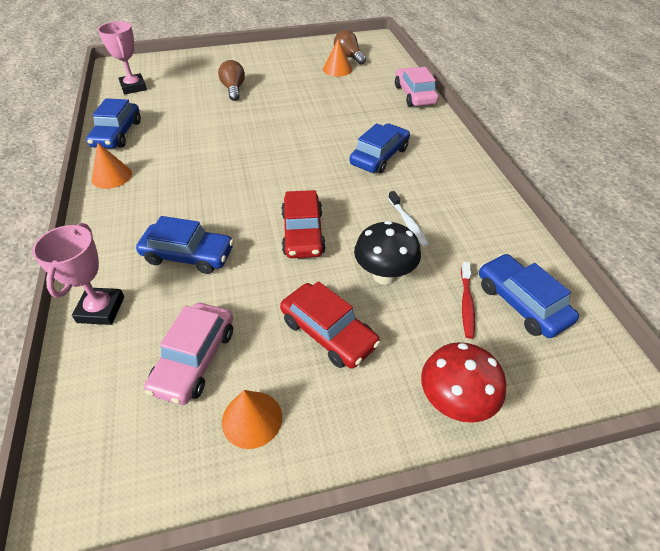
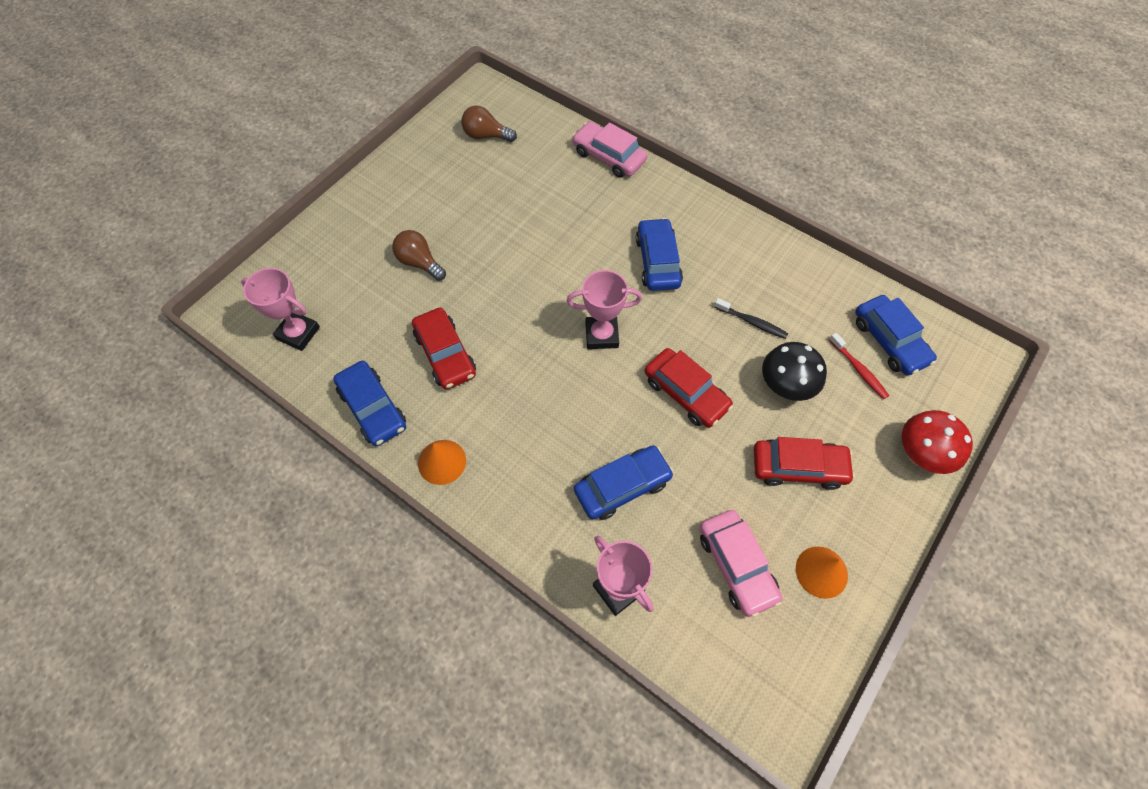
camera: 40 degrees left, 15 degrees up
(187, 132) = (445, 354): none -> red car
(289, 172) = (601, 335): none -> pink trophy
(337, 69) = (495, 163): orange cone -> none
(408, 223) = (752, 322): white toothbrush -> black toothbrush
(521, 303) = (889, 341): blue car -> blue car turned 135 degrees counterclockwise

